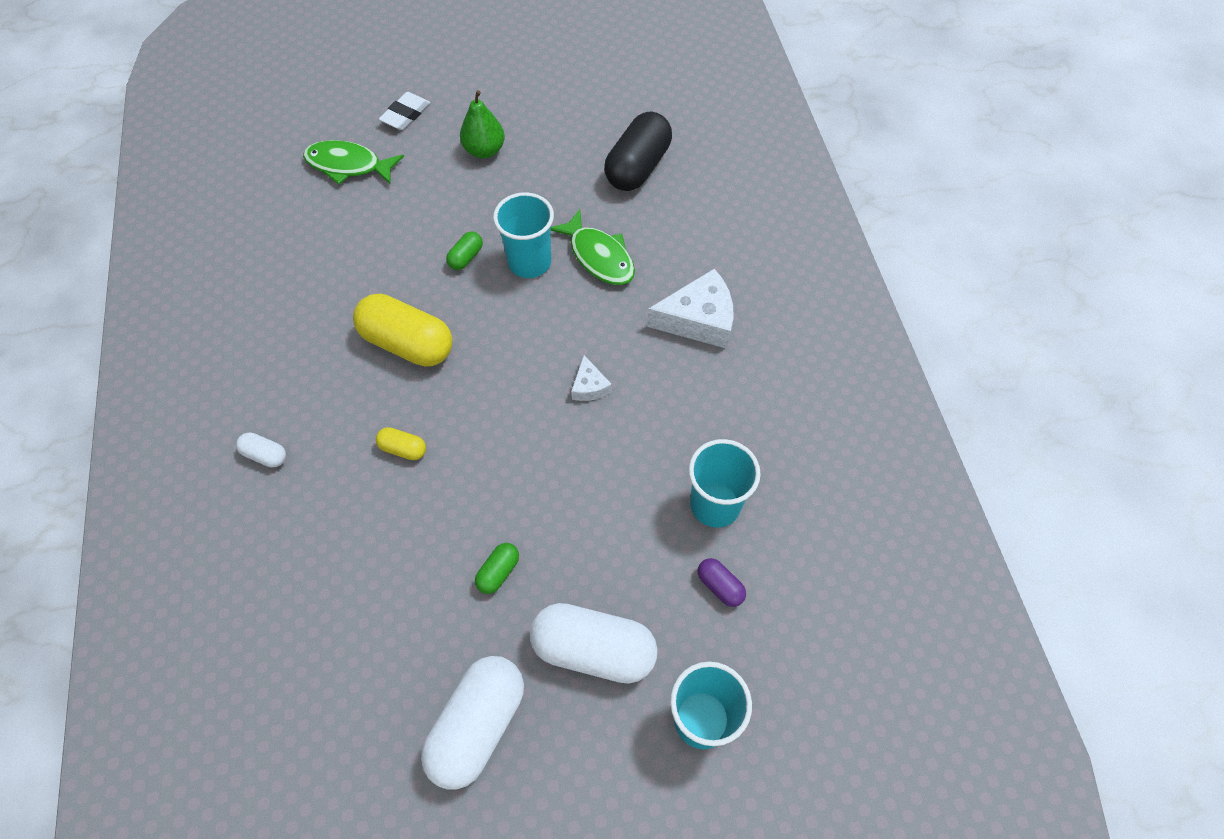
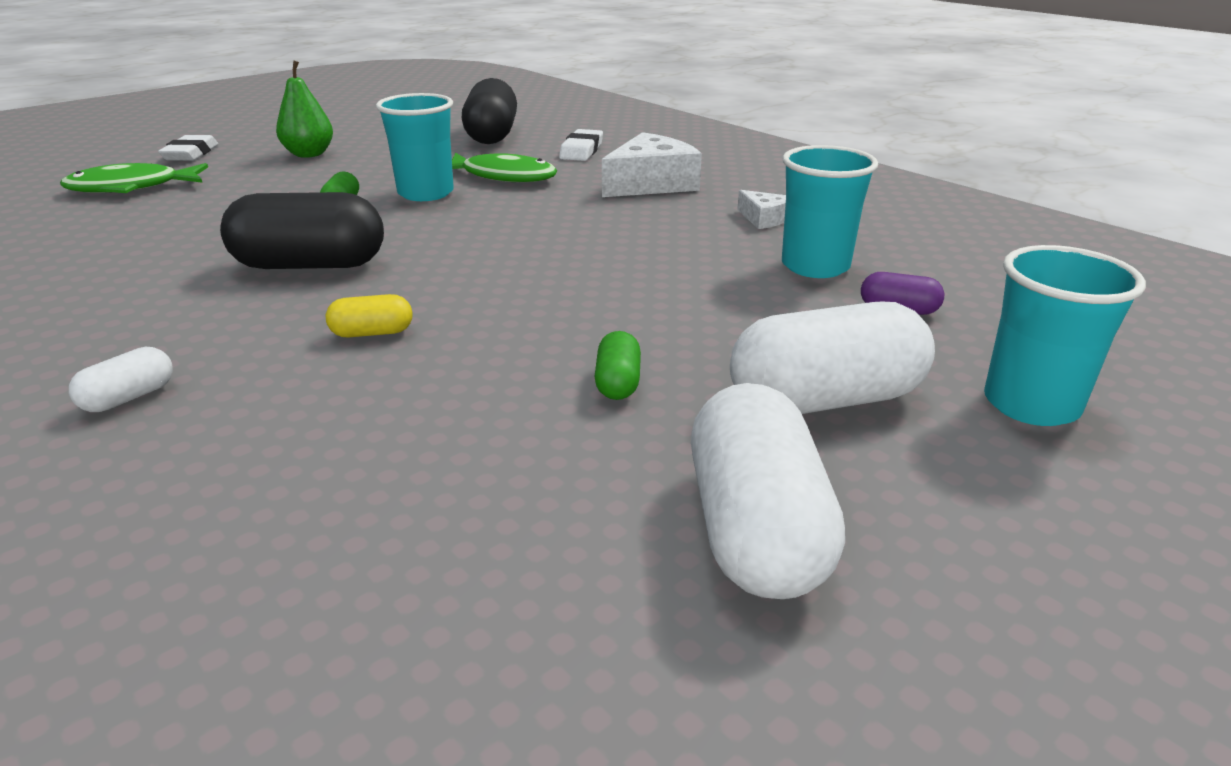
camera: 30 degrees left, 30 degrees down
(265, 455) = (129, 397): white capsule -> white capsule turned 45 degrees counterclockwise
(408, 343) = (310, 265): yellow capsule -> black capsule
(589, 386) = (580, 238): white cheese -> white cheese (764, 219)
(688, 231) = (581, 151): none -> white eraser

